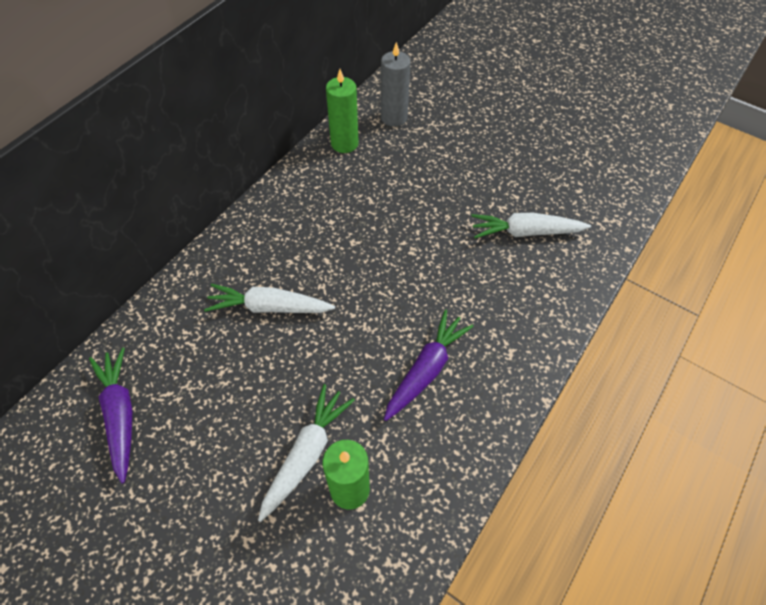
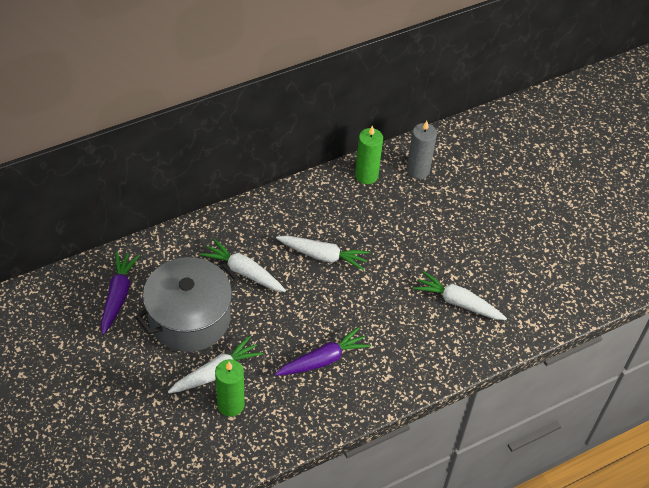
camera: 25 degrees right, 5 degrees down
(233, 398) = (189, 318): none -> grey pot
(351, 247) = (323, 256): none -> white carrot

